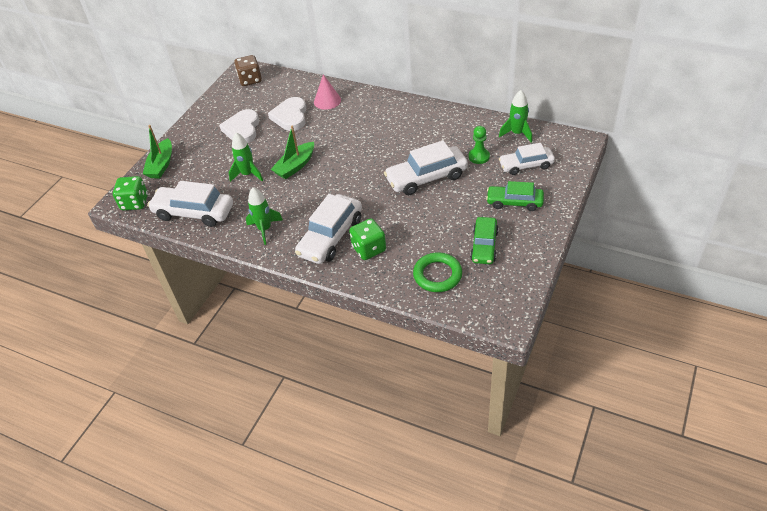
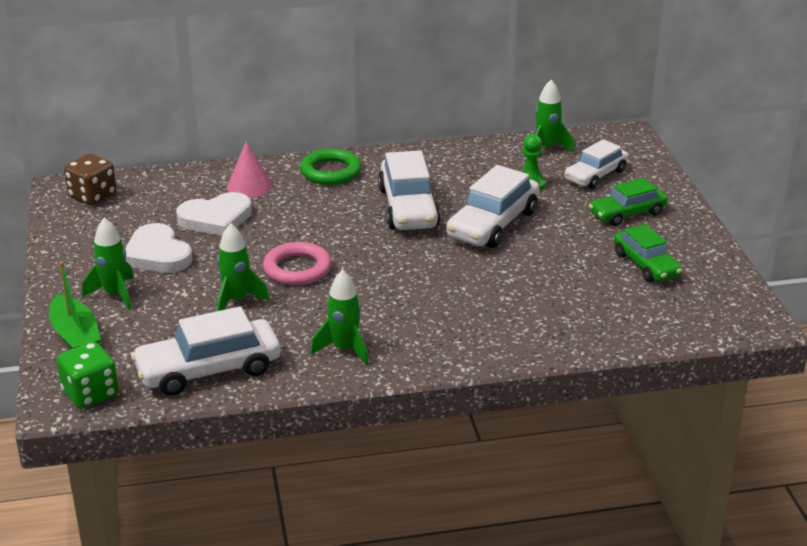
camera: 40 degrees left, 15 degrees down
(200, 147) = (115, 294): none -> green rocket
(290, 116) = (216, 218): white heart -> white heart turned 75 degrees counterclockwise
(295, 166) = (297, 269): green boat -> pink ring
(330, 236) = (447, 324): white car -> white car (408, 208)
(369, 249) = (513, 317): green dice -> none
(437, 275) = (629, 311): green ring -> green ring (330, 171)

